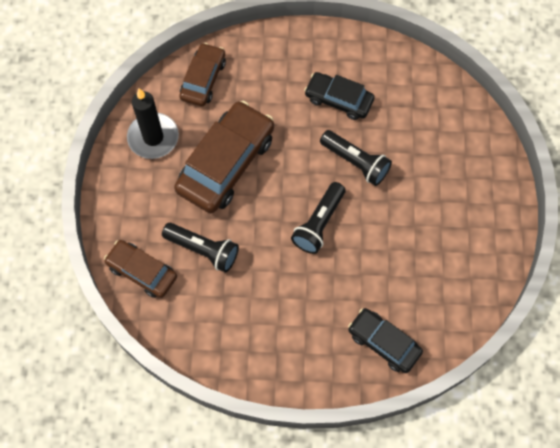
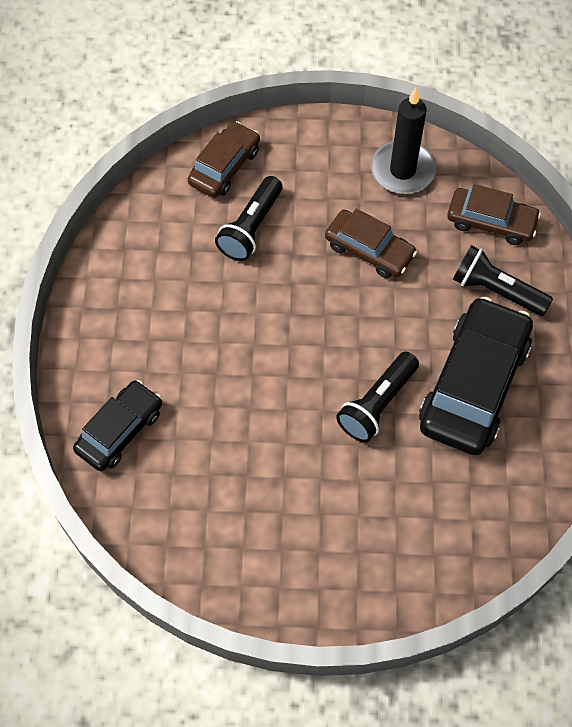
camera: 90 degrees right, 5 degrees down
(226, 163) = (369, 250): brown car -> brown car, size x0.59
(319, 223) = (286, 357): black flashlight -> black flashlight (496, 290)
(338, 100) = (473, 385): black car -> black car, size x1.70

